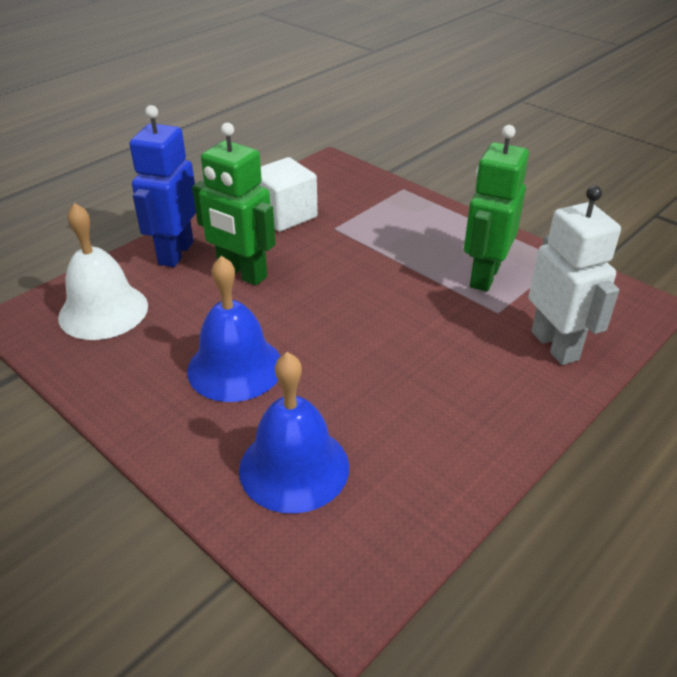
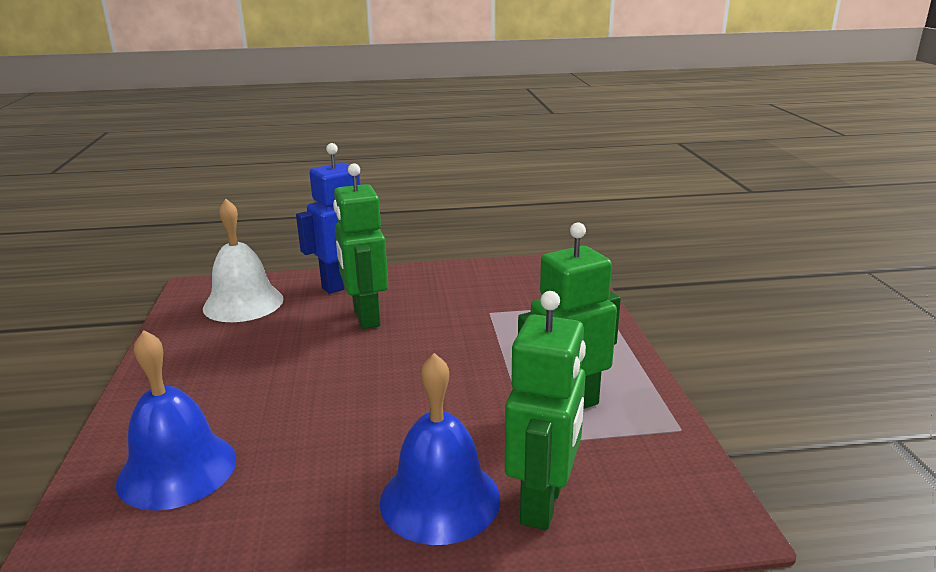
camera: 40 degrees right, 15 degrees down
(235, 367) = (257, 378): blue bell -> blue bell (440, 499)
(285, 215) = (464, 288): white cube -> none
(555, 345) = (543, 503): white robot -> green robot

